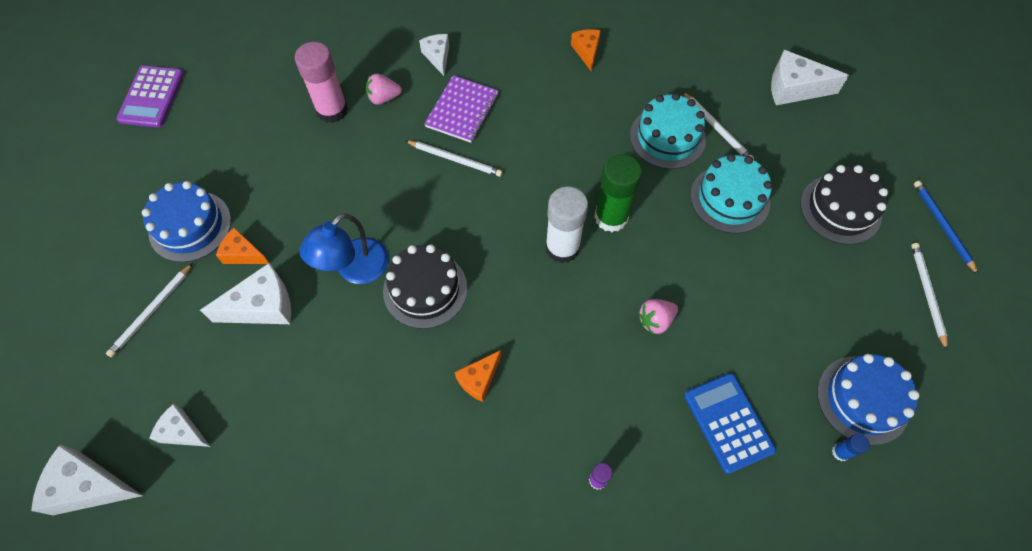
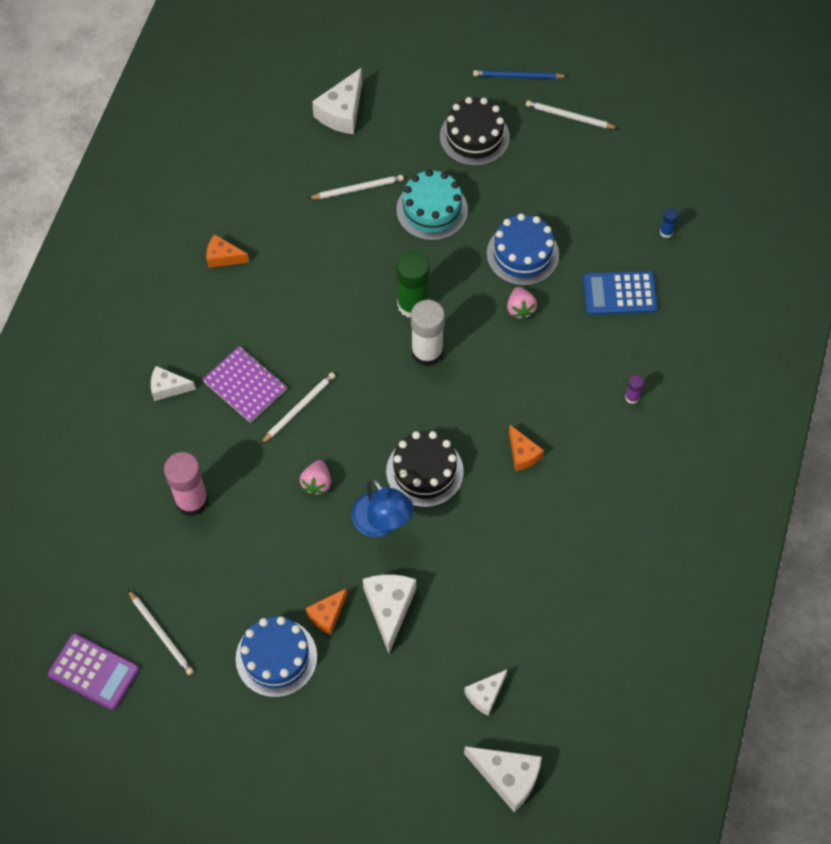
camera: 70 degrees left, 0 degrees up
(89, 486) = (507, 777): white cheese -> white cheese turned 90 degrees counterclockwise
(151, 311) = (357, 705): white pencil -> white pencil (161, 634)
(384, 98) = (198, 450): pink strawberry -> pink strawberry (317, 483)
(667, 137) = (350, 230): turquoise cake -> none
(862, 399) = (634, 199): blue cake -> blue cake (522, 254)

